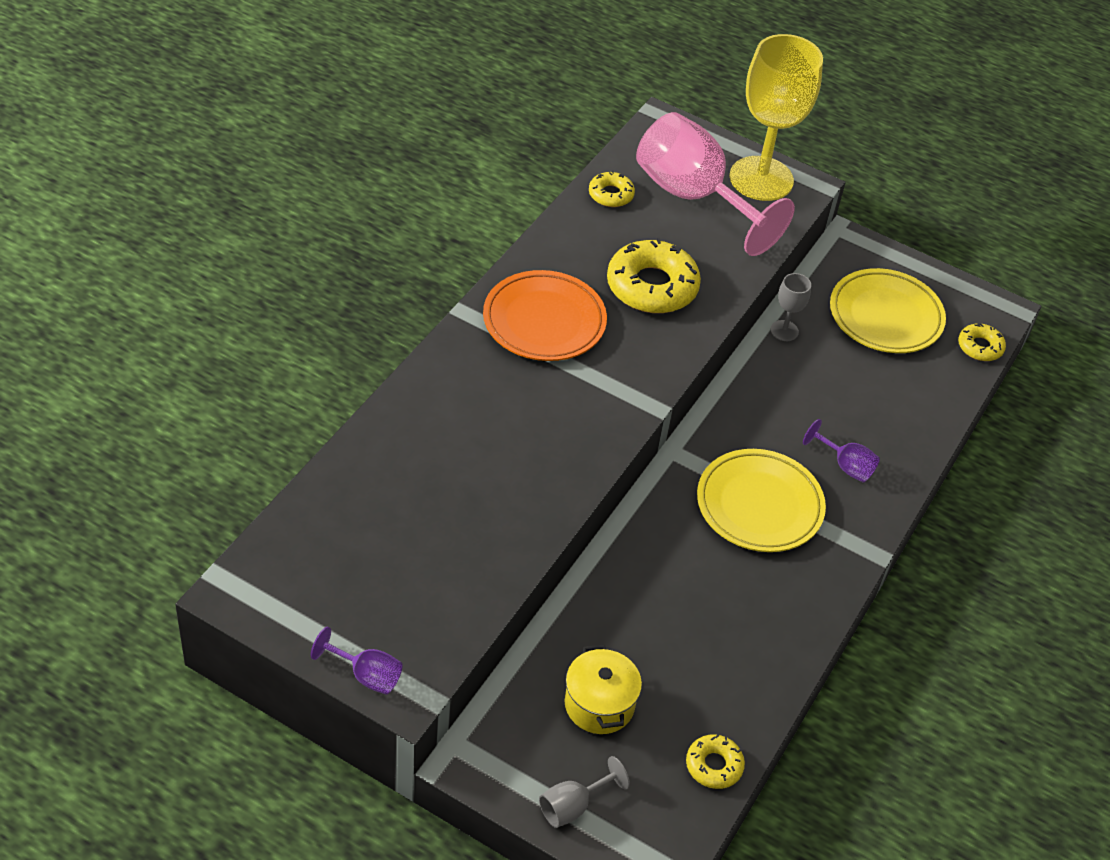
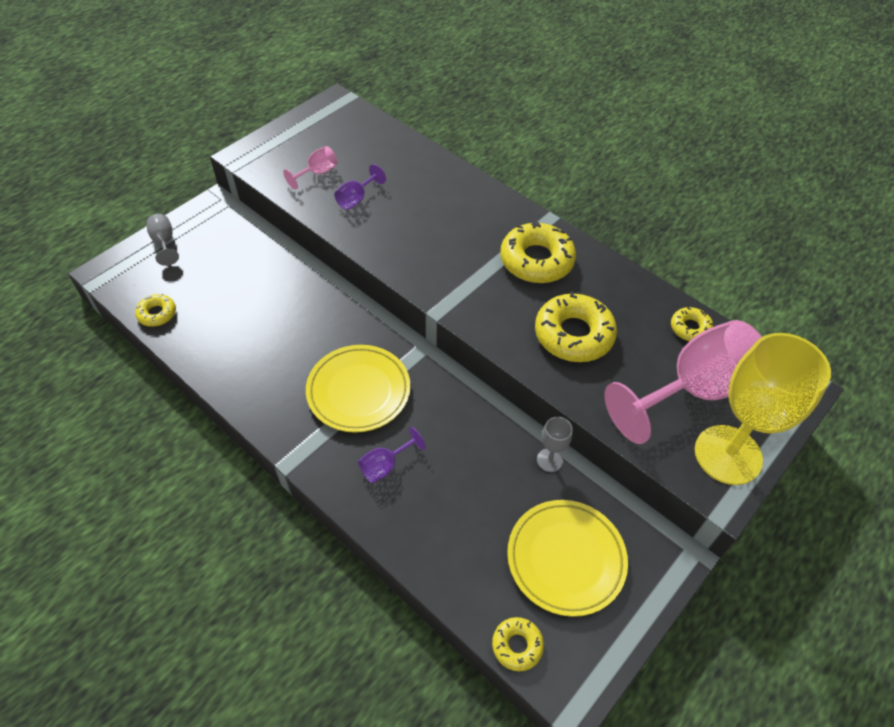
camera: 105 degrees right, 5 degrees up
(366, 675) = (261, 142): purple goblet -> purple goblet (356, 199)
(428, 581) = (317, 173): none -> pink goblet
(544, 321) = (536, 260): orange plate -> yellow donut
(599, 704) = (226, 266): yellow pot -> none

